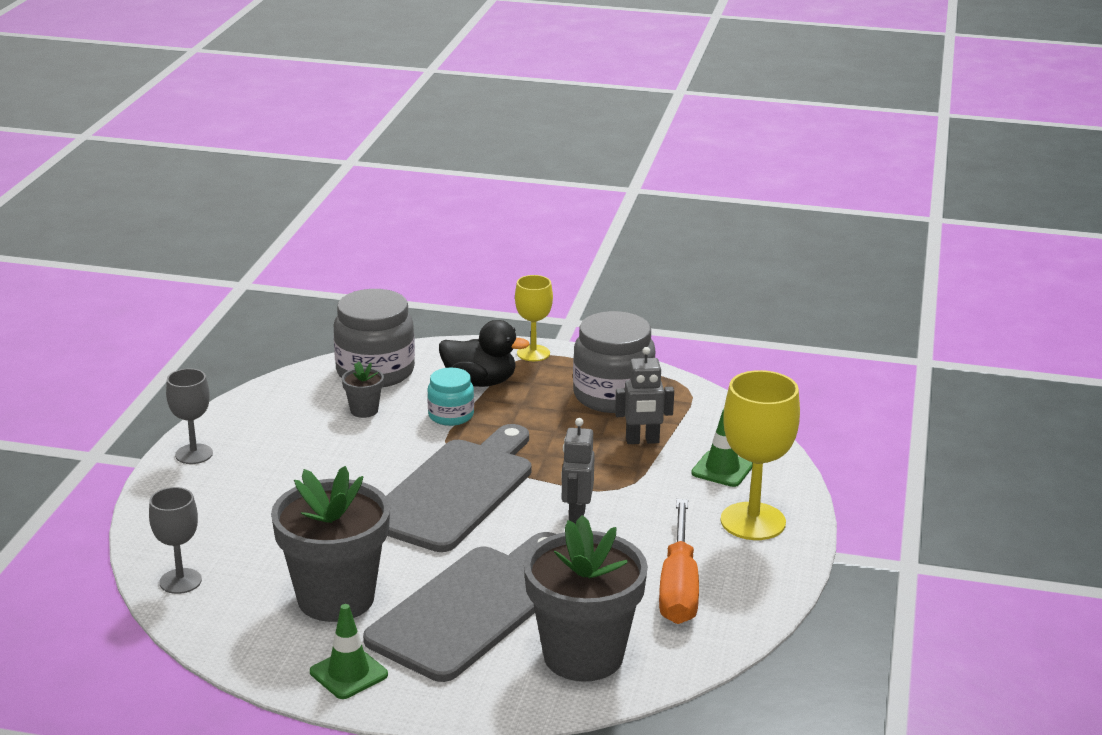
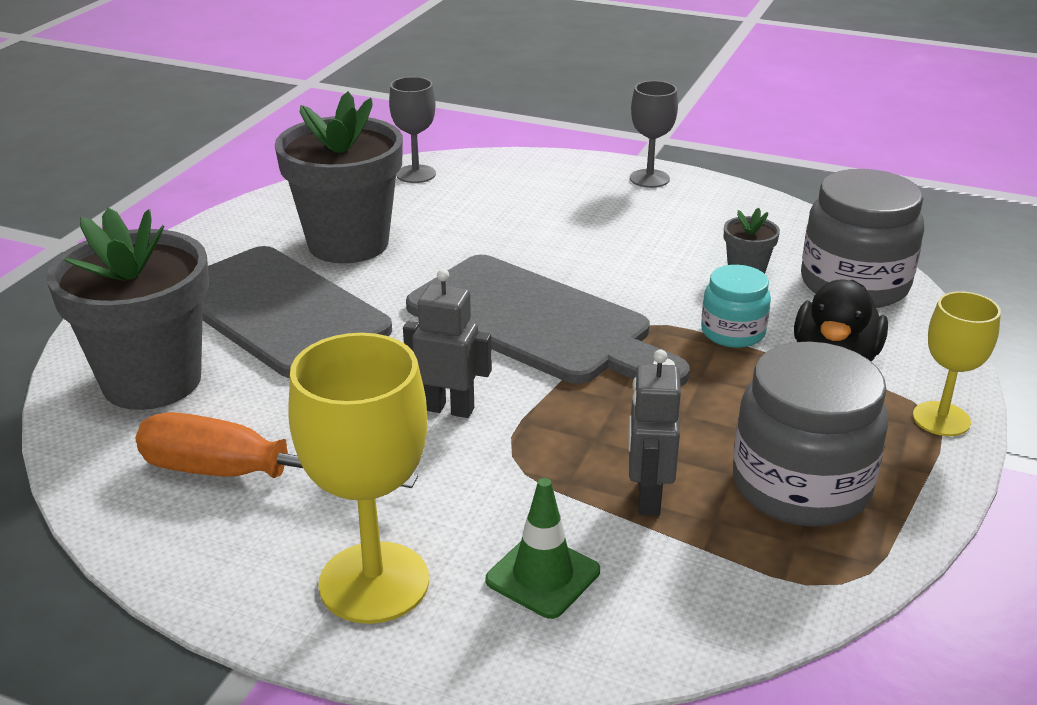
camera: 100 degrees right, 5 degrees up
(348, 673) = (221, 246): green traffic cone -> none

